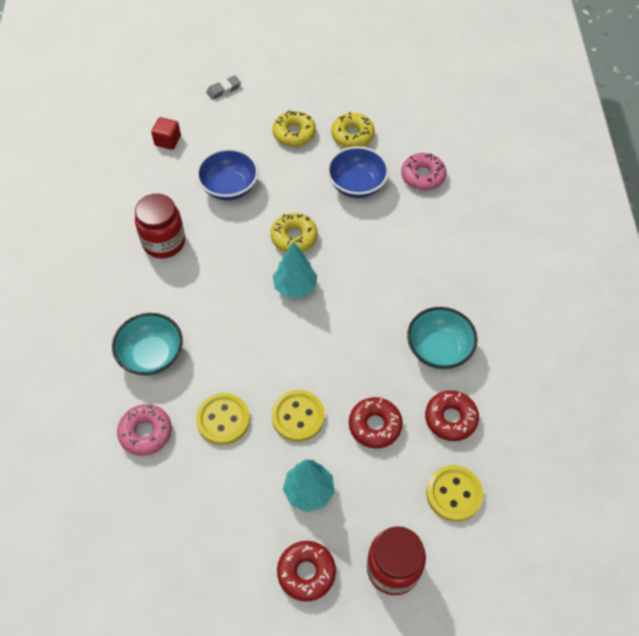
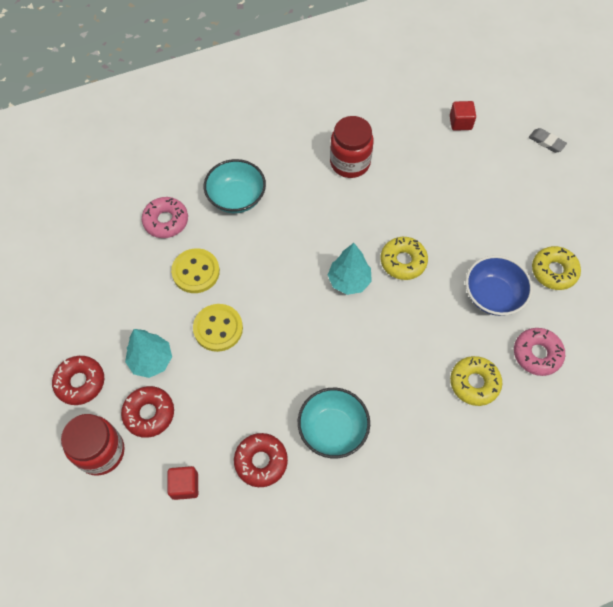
camera: 70 degrees right, 5 degrees up
(229, 187) = (434, 189): blue bowl -> none
(294, 133) = (526, 219): yellow donut -> yellow donut (474, 383)
(375, 425) = (231, 395): red donut -> red donut (149, 413)
(454, 494) = (185, 485): yellow button -> red cube

